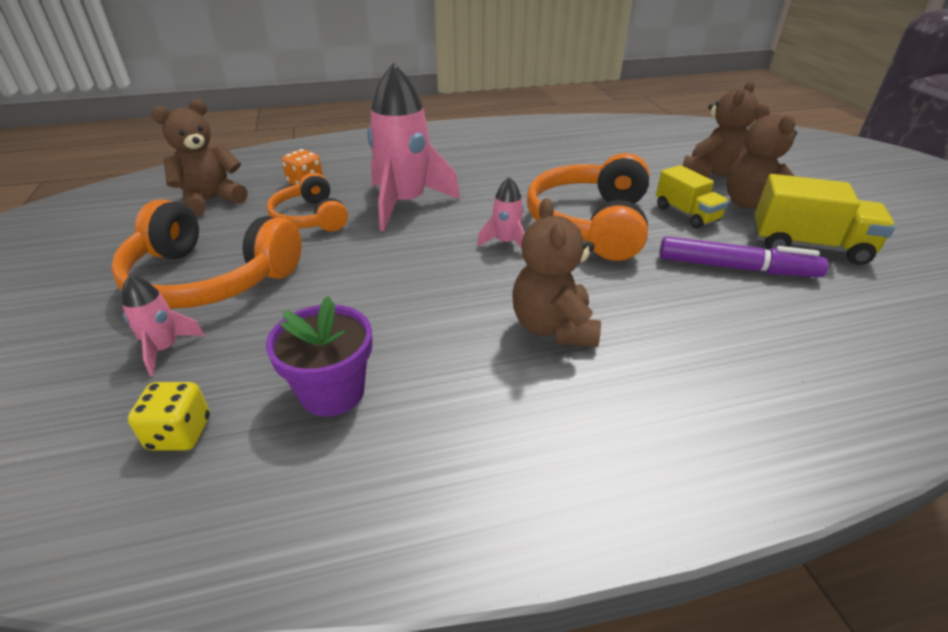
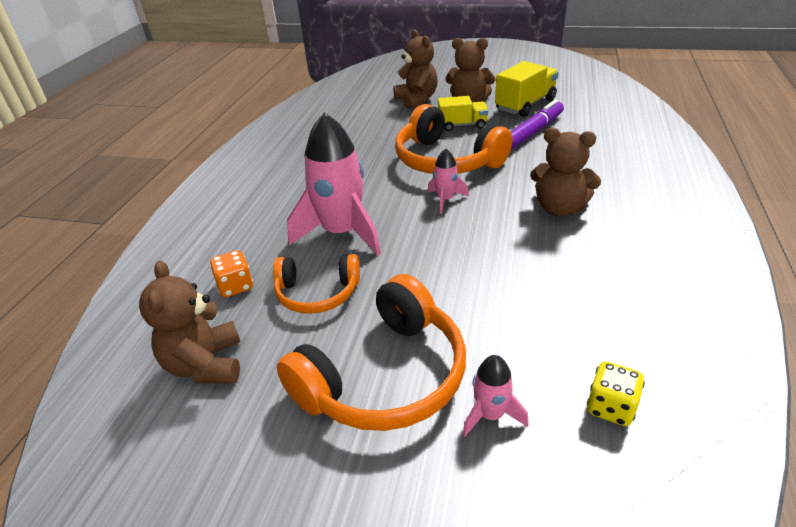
camera: 60 degrees left, 0 degrees up
(332, 392) = (590, 317): purple flower pot -> none

